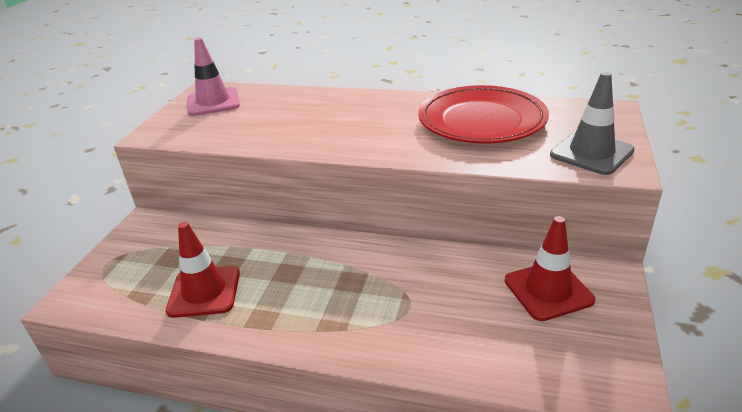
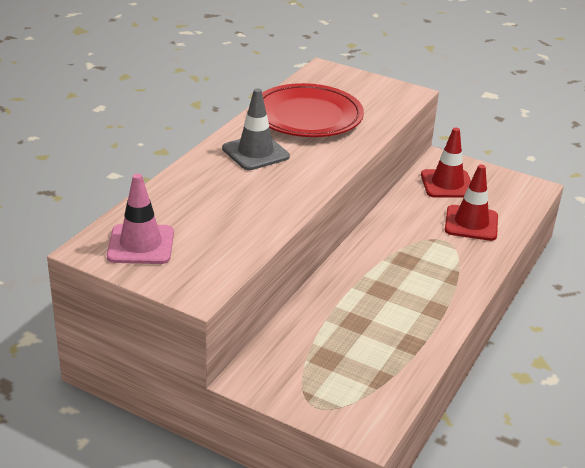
camera: 80 degrees left, 0 degrees up
(204, 292) = (389, 338): red traffic cone -> red traffic cone (471, 223)
(591, 153) = (385, 95): grey traffic cone -> grey traffic cone (255, 152)

